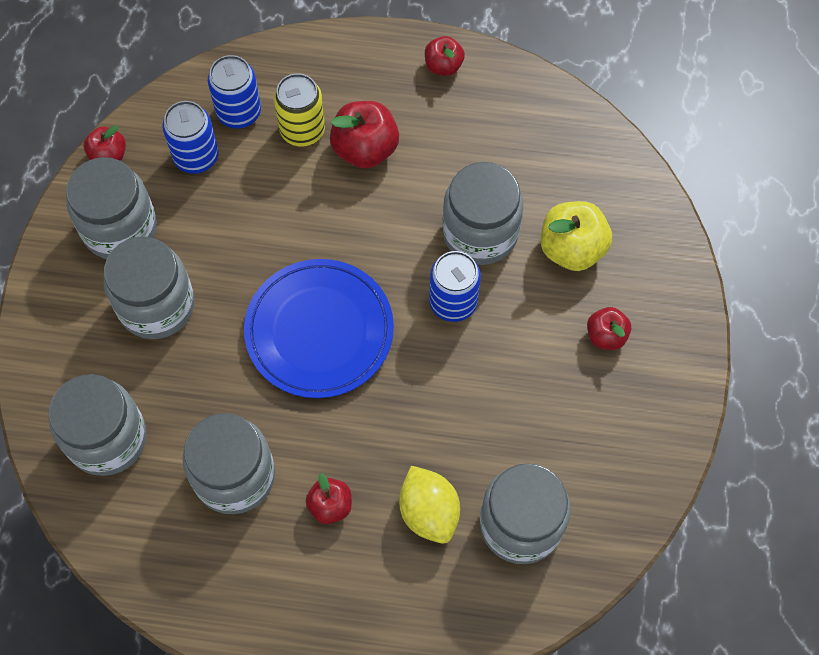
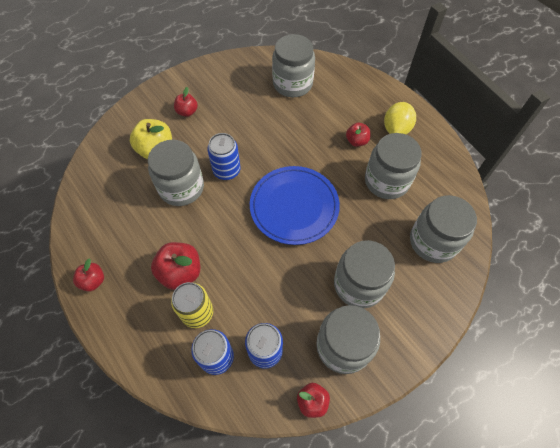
camera: 135 degrees left, 5 degrees down
(429, 512) = (321, 111): yellow lemon -> yellow lemon (396, 129)

